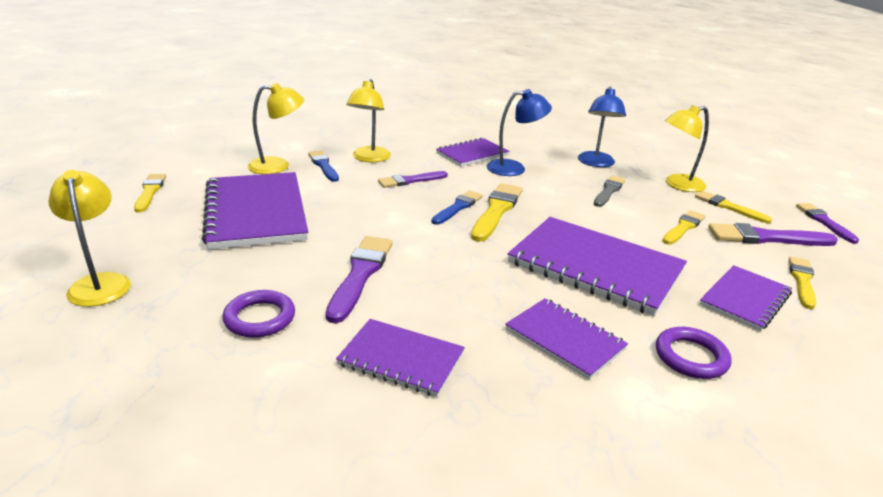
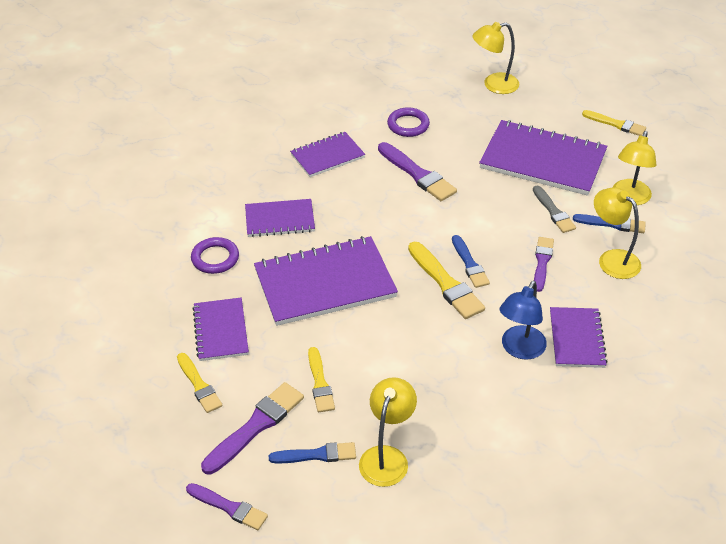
camera: 130 degrees right, 15 degrees up
(100, 283) = (494, 85): yellow lamp -> yellow lamp turned 150 degrees clockwise
(596, 163) = (485, 428): blue lamp -> none
(608, 191) = (419, 386): grey brush -> grey brush (553, 212)
(728, 207) = (317, 455): yellow brush -> blue brush

